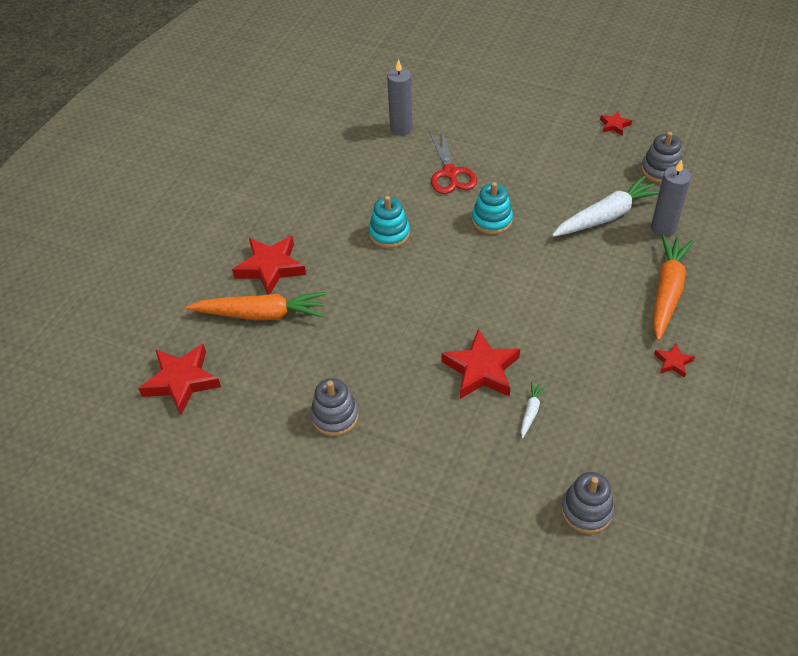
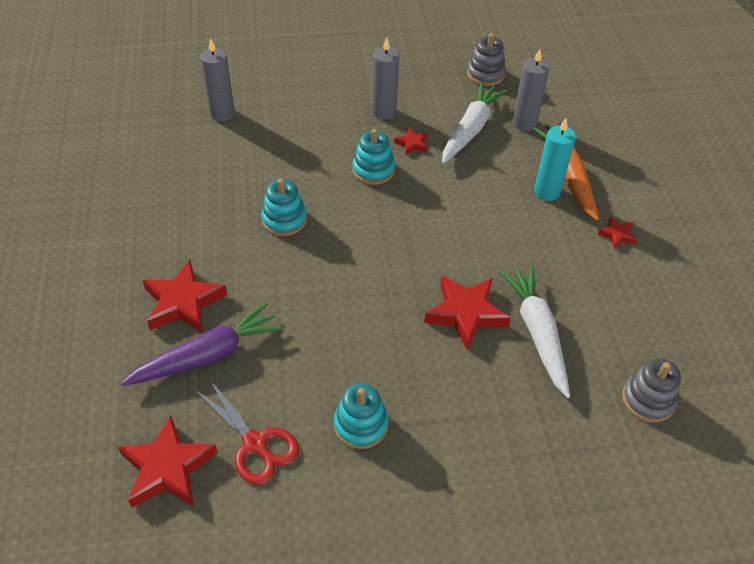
camera: 35 degrees left, 0 degrees up
(261, 314) = (207, 355): orange carrot -> purple carrot
(335, 416) = (361, 425): grey stacking toy -> turquoise stacking toy
(450, 173) = (302, 140): red scissors -> red scissors (255, 444)
(531, 412) = (537, 333): white carrot -> white carrot, size x2.26
(538, 173) = (384, 112): none -> grey candle
(614, 125) = (419, 48): red star -> red star (412, 144)
(635, 298) = (547, 191): none -> turquoise candle

